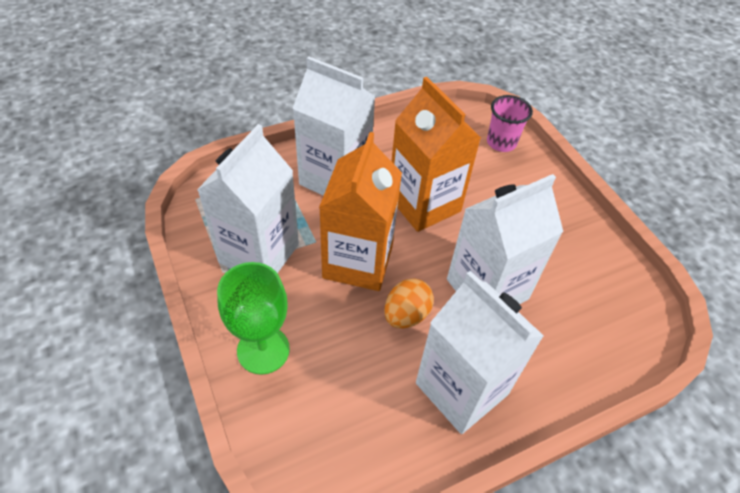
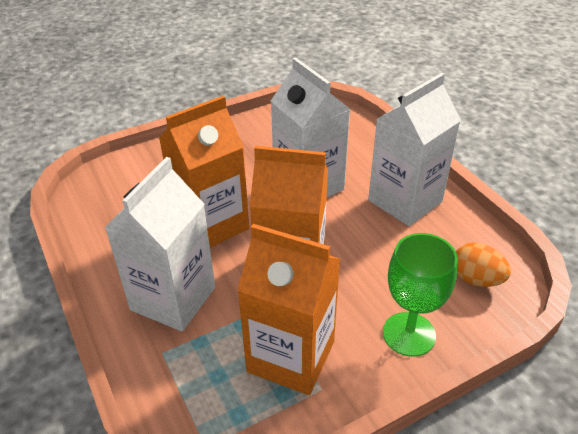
camera: 90 degrees left, 10 degrees down
(259, 253) = (291, 356): white carton -> orange carton
(406, 315) = (345, 234): orange egg -> orange egg (476, 279)
(501, 142) = (128, 171): pink cup -> none

